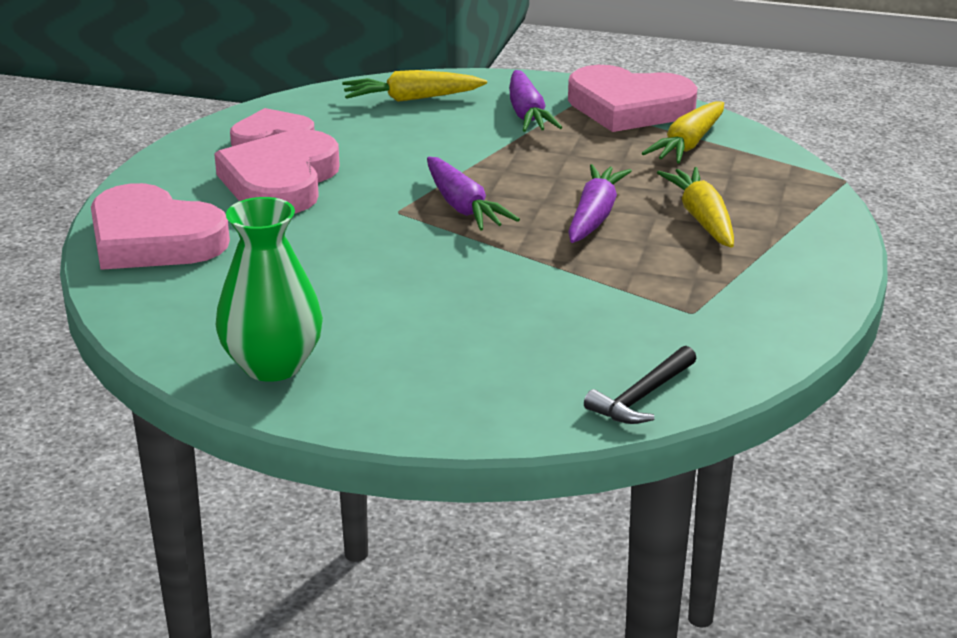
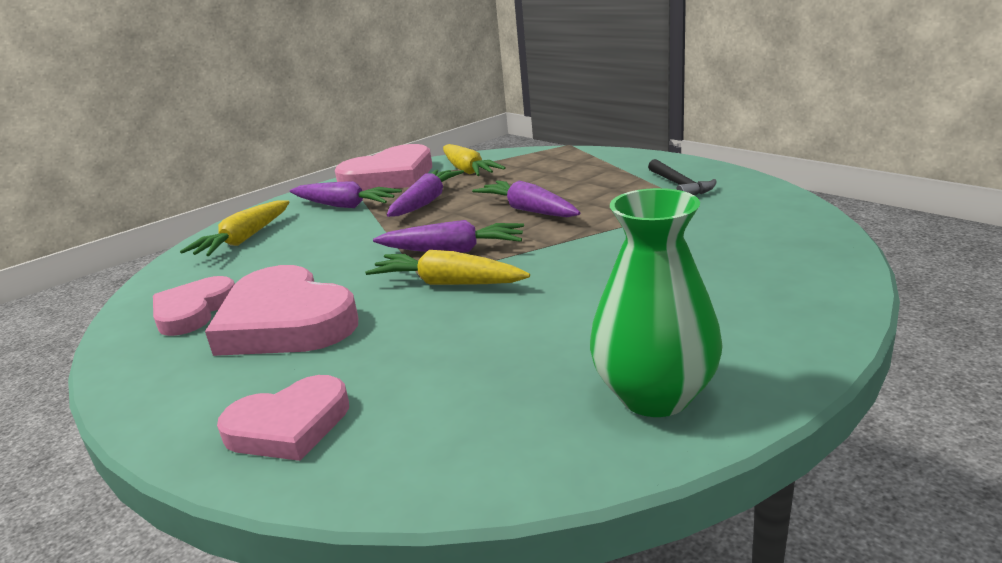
camera: 55 degrees left, 5 degrees down
(153, 239) = (289, 425): pink heart -> pink heart, size x0.62
(571, 153) = (426, 202): none -> purple carrot
(642, 397) = (814, 239): black hammer -> black hammer (680, 185)
(702, 219) = (572, 182): yellow carrot -> yellow carrot (447, 283)

